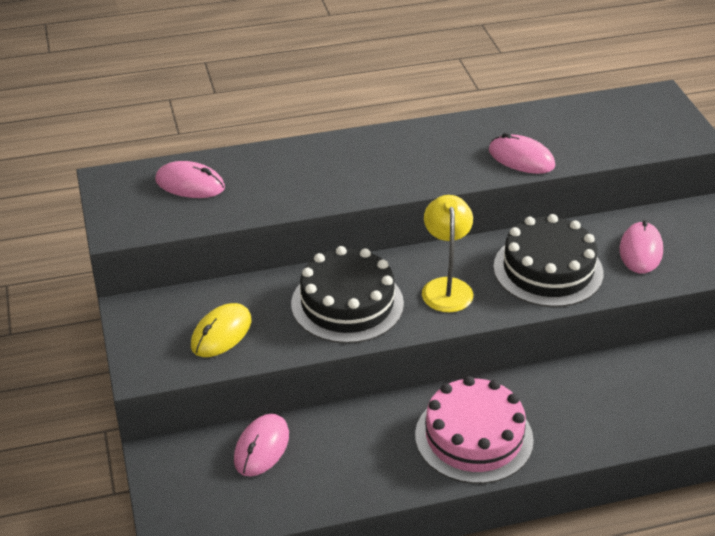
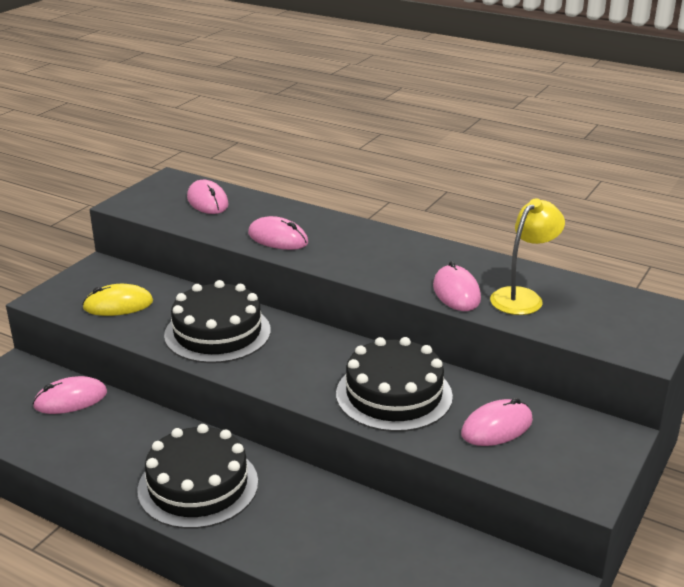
camera: 45 degrees right, 10 degrees down
(316, 186) = (278, 238): none -> pink mouse
(446, 287) = (298, 361): yellow lamp -> yellow lamp (522, 297)
(474, 437) = (198, 485): pink cake -> black cake

